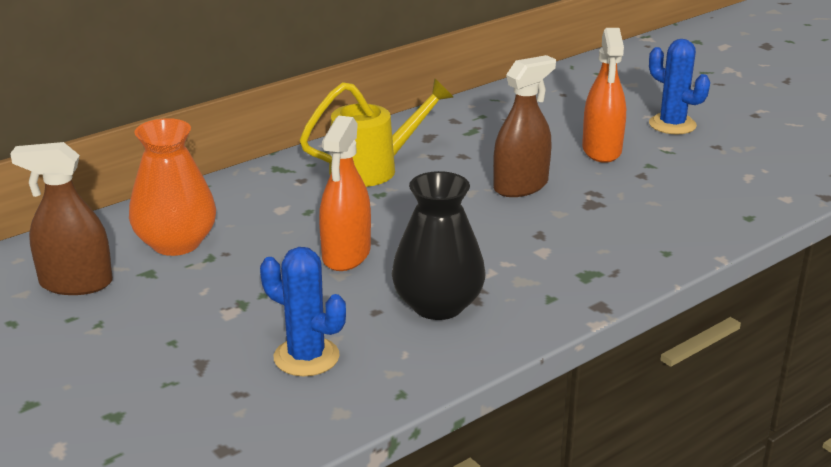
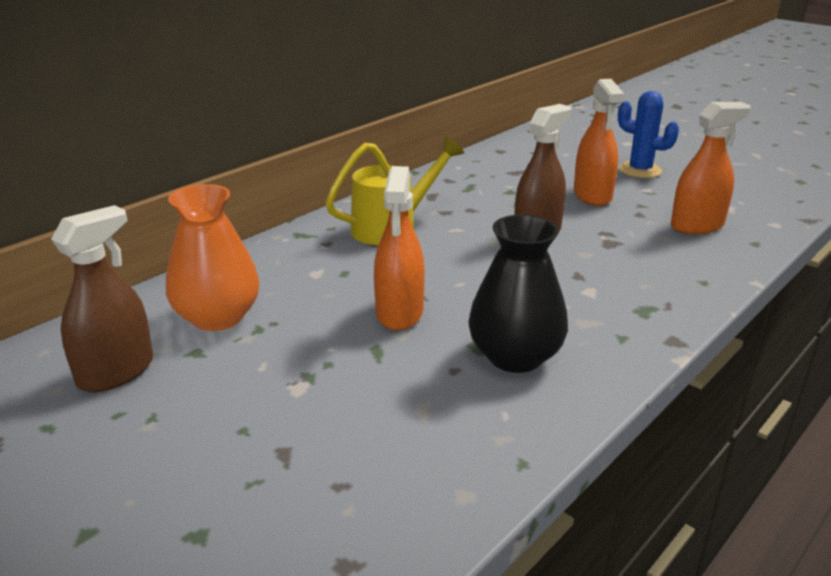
camera: 10 degrees left, 0 degrees up
(76, 283) = (116, 372): brown spray bottle -> brown spray bottle turned 135 degrees clockwise
(306, 357) = (401, 431): blue cactus -> none
(697, 193) = (697, 226): none -> orange spray bottle

